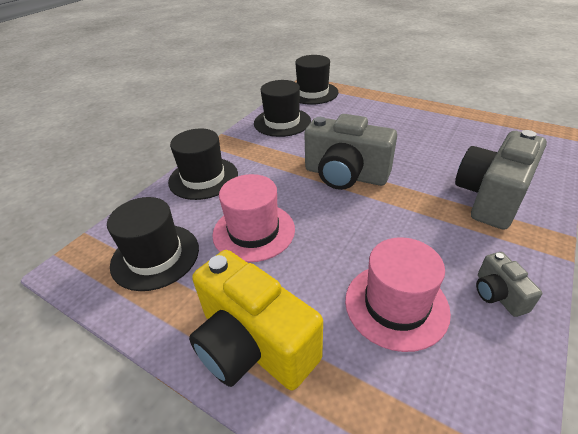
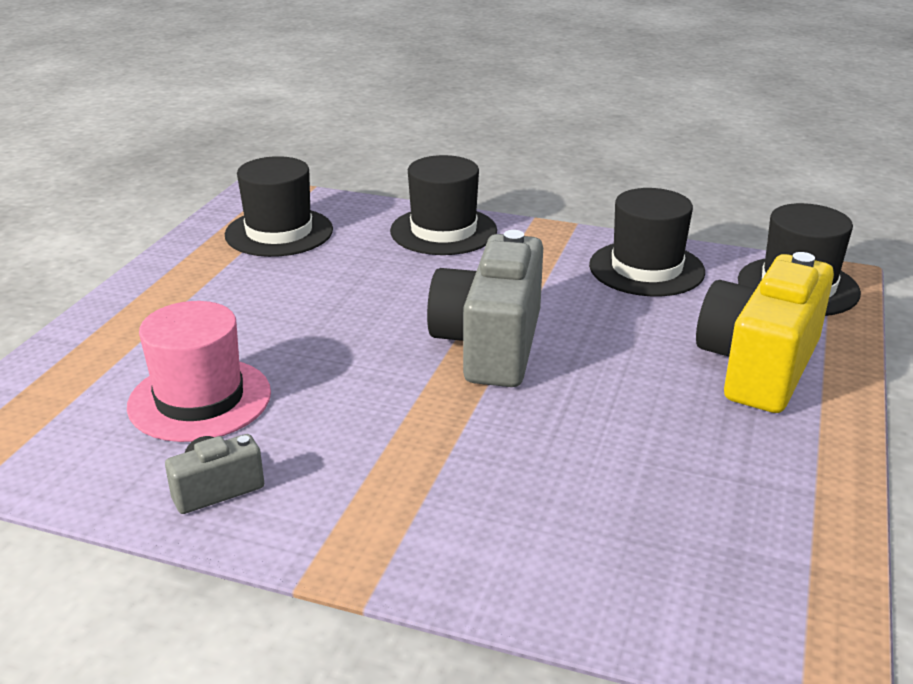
camera: 75 degrees right, 10 degrees down
(253, 344) = (149, 309): yellow camera -> yellow camera (758, 366)
(254, 231) = (331, 285): pink hat -> none
(491, 197) = (467, 508): grey camera -> none

